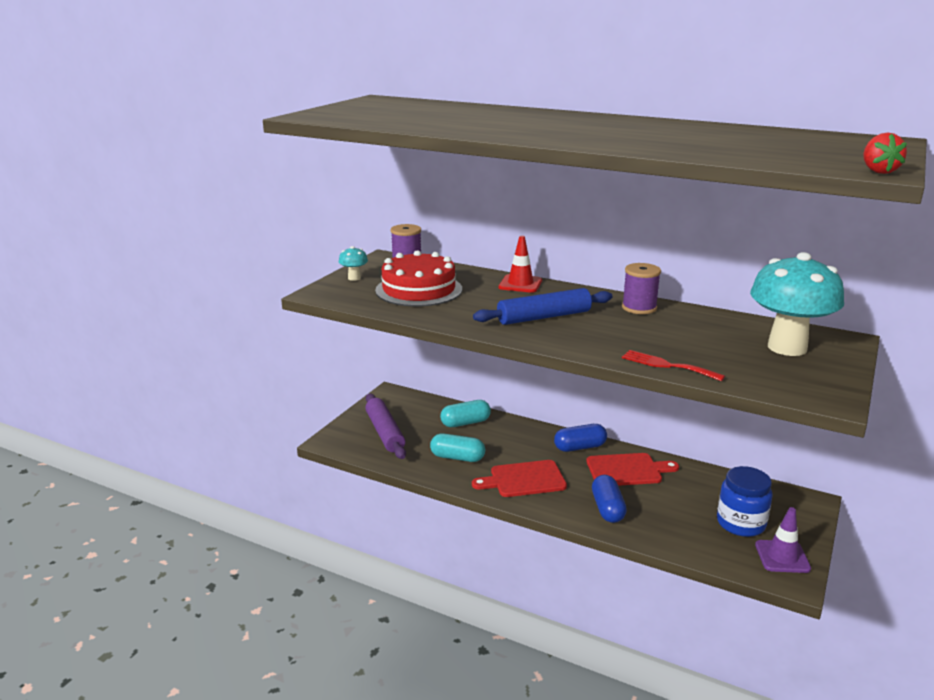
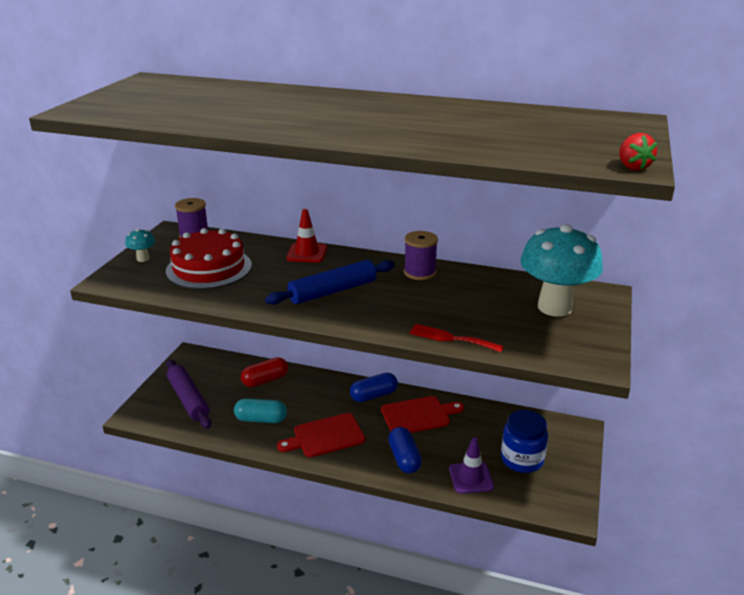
camera: 10 degrees left, 5 degrees up
(465, 423) = (265, 380): turquoise capsule -> red capsule
(782, 557) = (559, 489): purple traffic cone -> purple traffic cone (471, 478)

